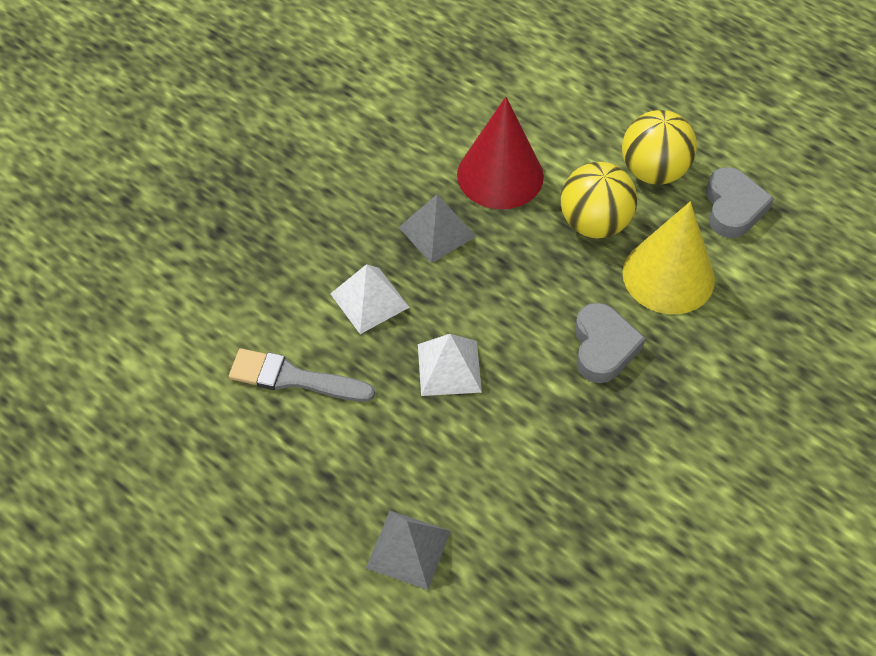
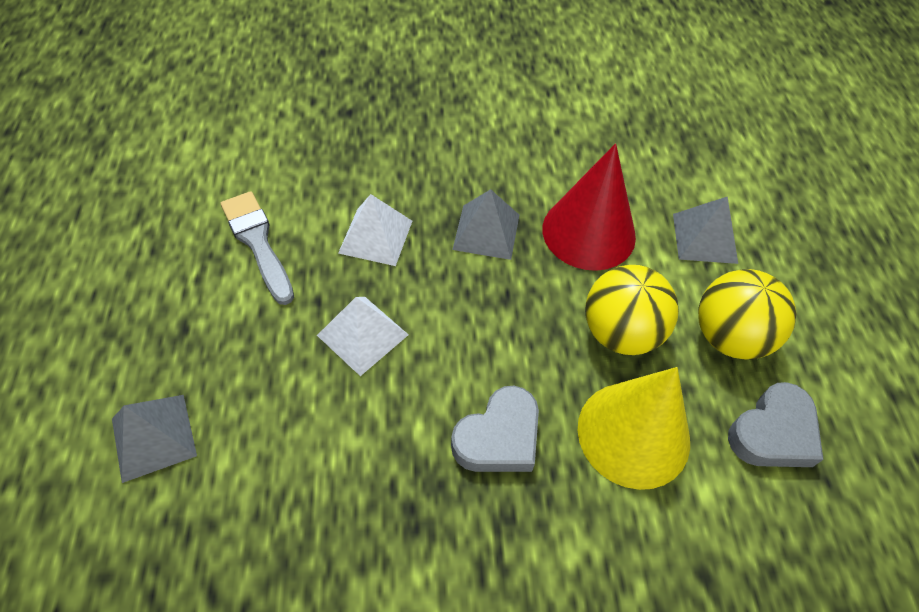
camera: 45 degrees right, 0 degrees up
(571, 118) = (704, 238): none -> grey pyramid

